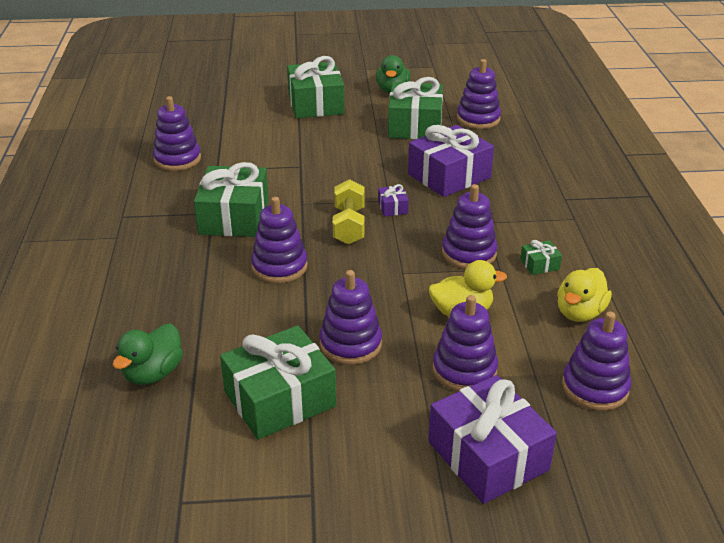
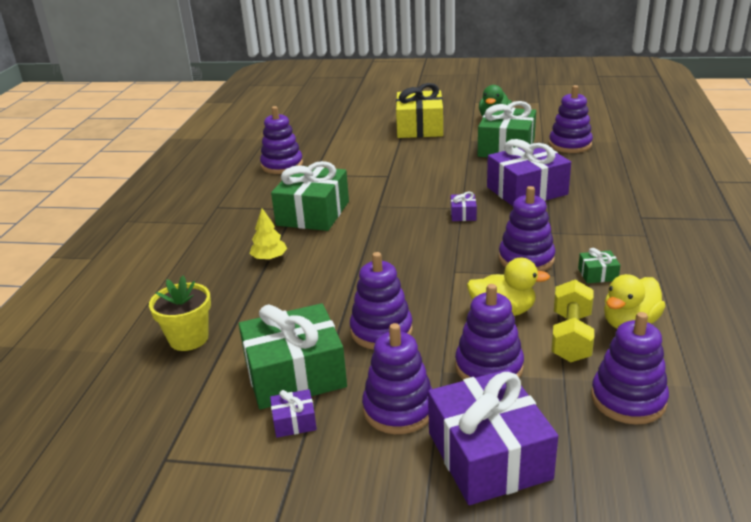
camera: 15 degrees right, 5 degrees down
(153, 373) = (188, 338): green duck -> yellow flower pot
(205, 274) = (269, 258): none -> yellow tree
(279, 267) = (338, 257): purple stacking toy -> purple stacking toy (398, 409)
(296, 447) = (294, 421): none -> purple gift
(316, 104) = (420, 127): green gift -> yellow gift
(349, 226) = (416, 227): yellow dumbbell -> yellow dumbbell (571, 337)

